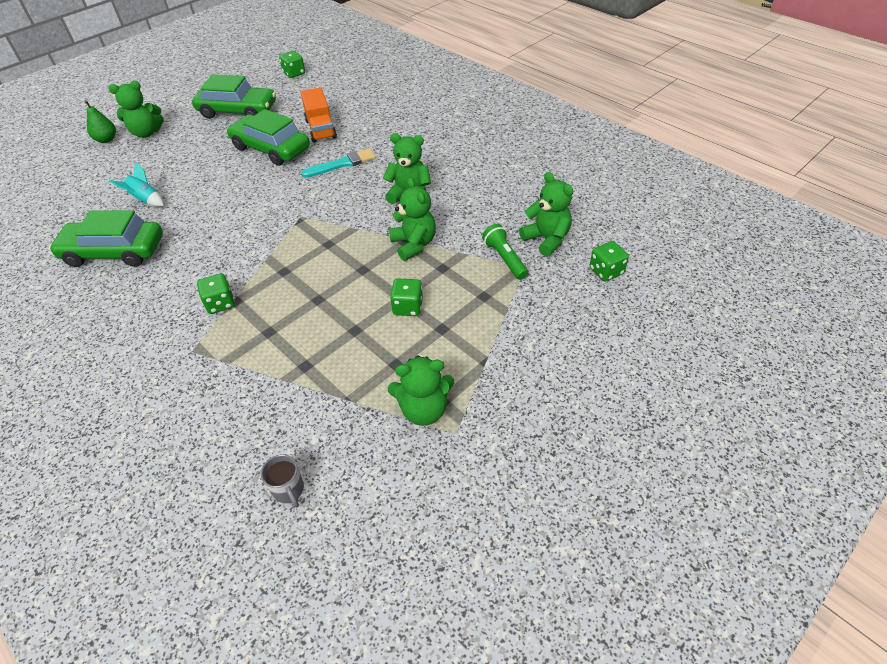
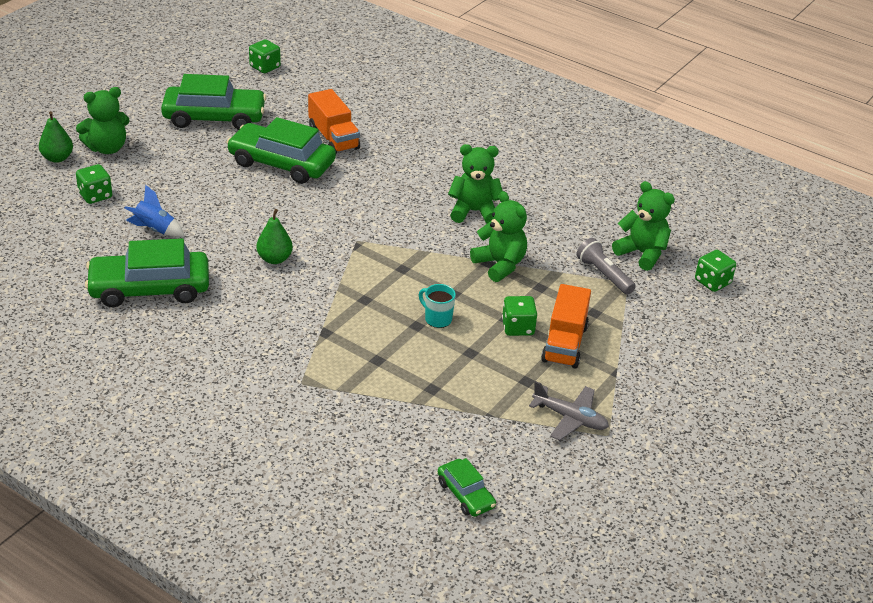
camera: 15 degrees left, 10 degrees down
(146, 200) = (155, 229): turquoise rocket -> blue rocket
(220, 303) = (308, 335): green dice -> green dice (95, 195)
(226, 230) = (274, 259): none -> green pear
(289, 490) = (465, 494): grey mug -> green car
(338, 294) = (437, 319): none -> turquoise mug
(342, 164) = (379, 179): turquoise brush -> none
(423, 409) = (570, 418): green teddy bear -> grey plane
(445, 327) = (564, 344): none -> orange truck
(505, 259) = (604, 275): green flashlight -> grey flashlight

